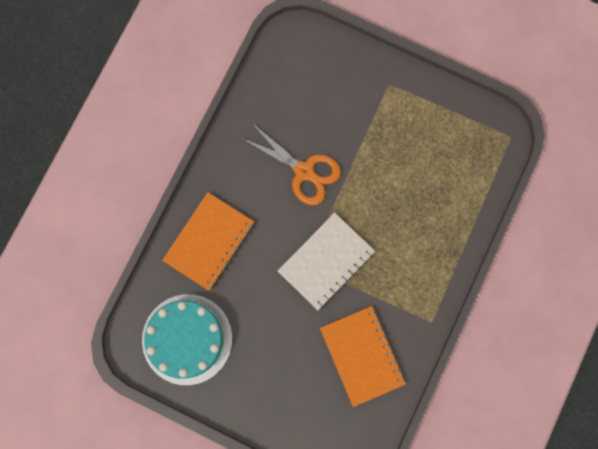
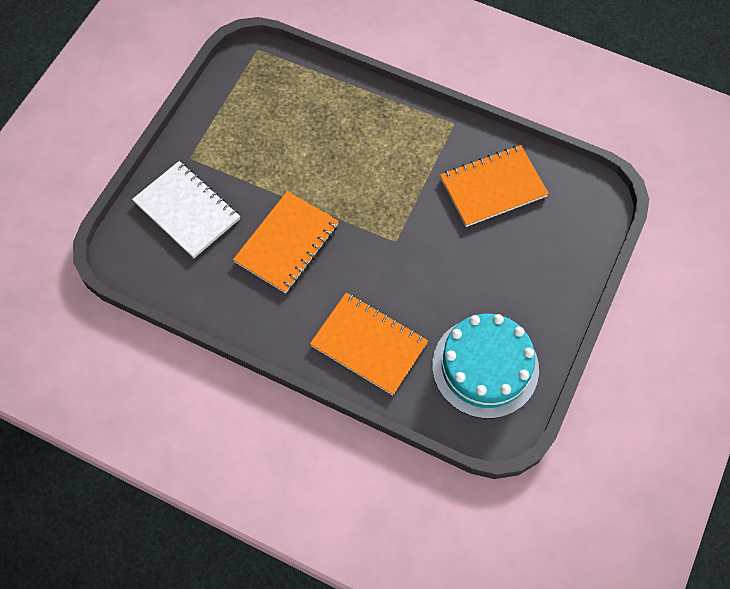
camera: 90 degrees left, 15 degrees down
(304, 171) = (287, 243): orange scissors -> orange notebook
(326, 261) = (391, 221): white notebook -> white notebook (187, 211)

